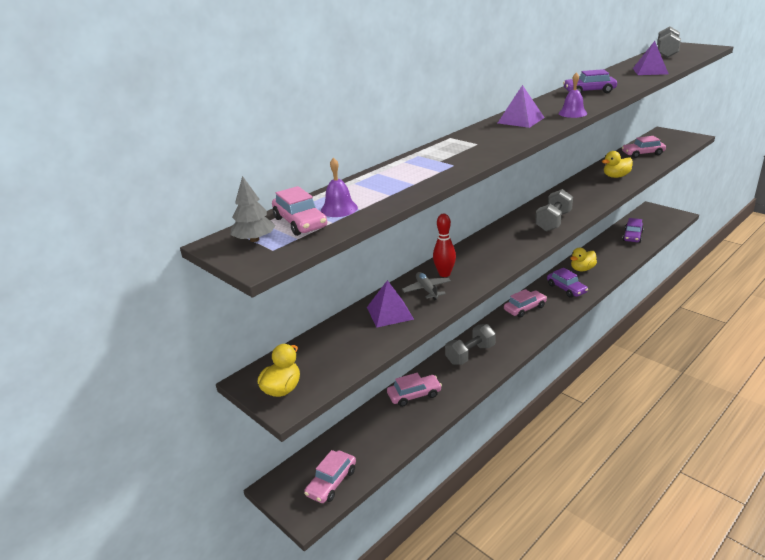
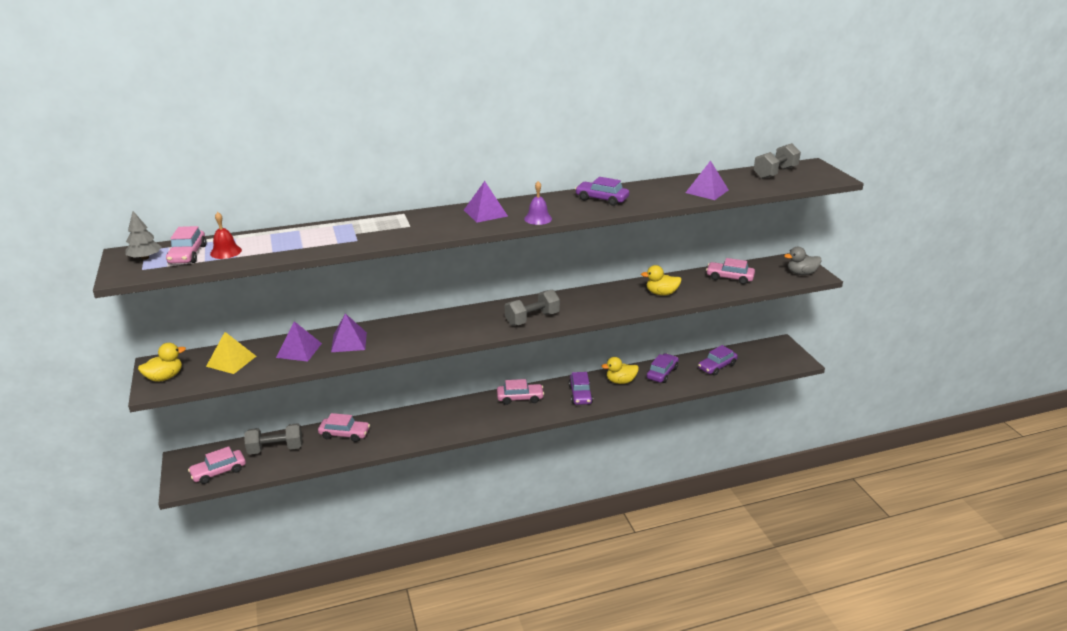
camera: 25 degrees right, 0 degrees up
(334, 347) = (231, 361): none -> yellow pyramid
(339, 209) = (226, 252): purple bell -> red bell
(427, 290) = (349, 342): grey plane -> purple pyramid
(444, 274) = (379, 334): red bowling pin -> none
(470, 354) = (425, 419): grey dumbbell -> grey dumbbell (276, 449)
(602, 253) = (662, 373): none -> purple car
(682, 138) = (801, 273): none -> grey duck

